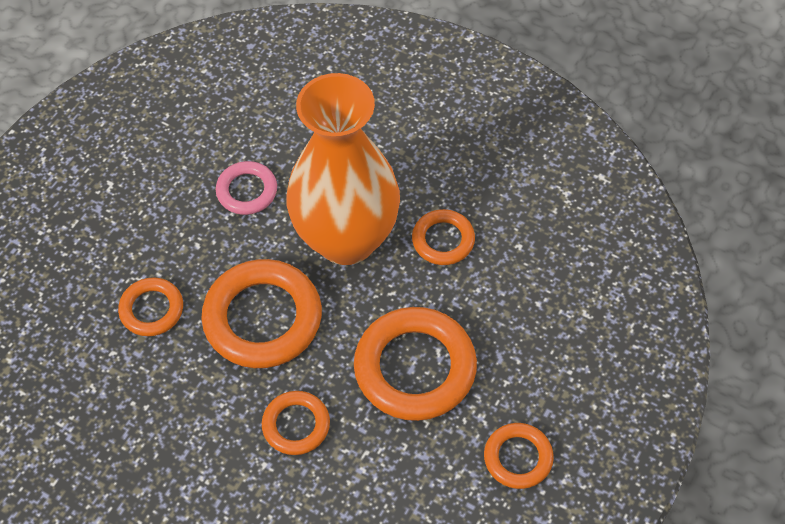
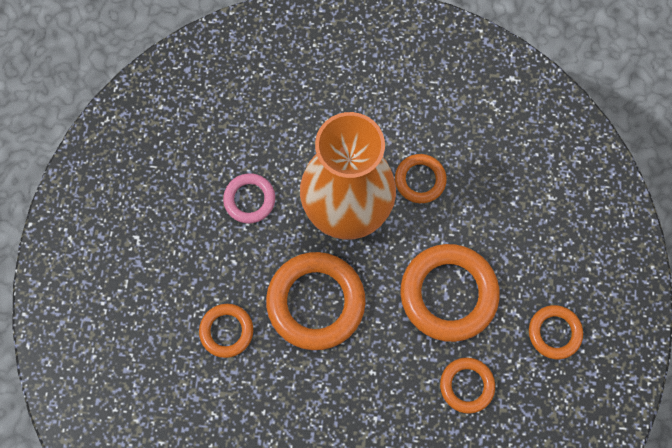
camera: 25 degrees left, 15 degrees up
(296, 425) = (383, 377): orange ring -> orange ring (466, 385)

